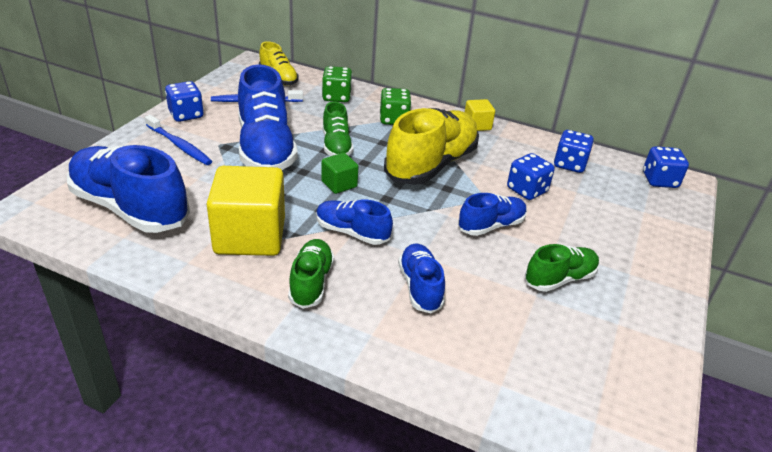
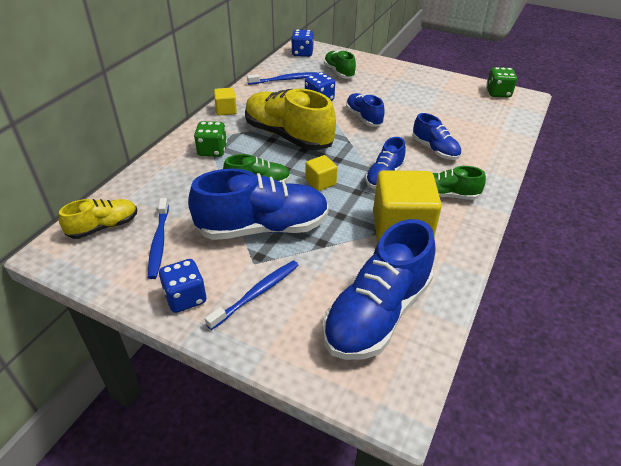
camera: 85 degrees left, 5 degrees up
(336, 97) = (161, 183): green dice -> green dice (498, 93)
(339, 184) = (320, 182): green cube -> yellow cube
(420, 287) = (435, 150): blue shoe -> blue shoe turned 120 degrees counterclockwise
(559, 279) = (411, 100): green shoe -> green shoe (339, 72)
(569, 164) = (285, 80): blue dice -> blue toothbrush

